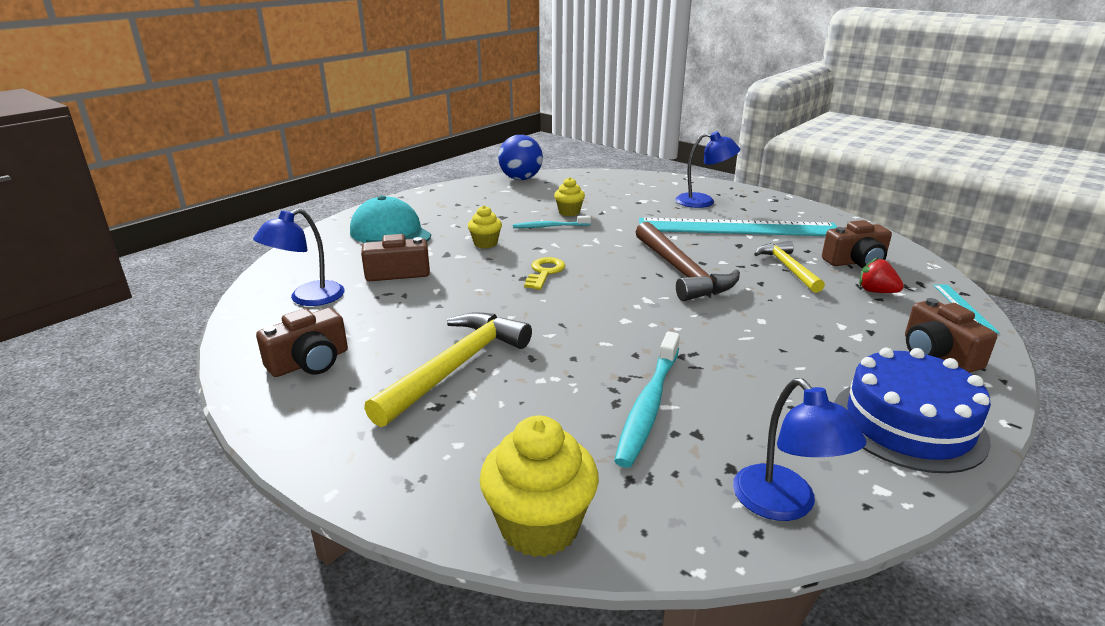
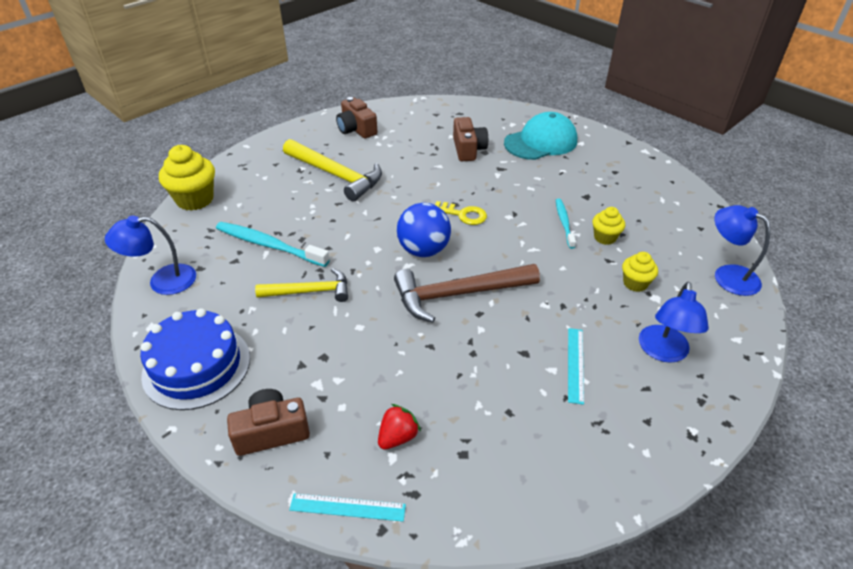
camera: 95 degrees right, 15 degrees up
(308, 298) = (432, 120): blue lamp -> blue lamp (727, 275)
(485, 243) = (522, 186): yellow cupcake -> yellow cupcake (635, 283)
(521, 179) = (704, 210): blue ball -> blue ball (423, 250)
(738, 228) = (575, 364): turquoise ruler -> turquoise ruler, size x0.40
(788, 268) = (462, 378): yellow hammer -> yellow hammer (310, 291)
(856, 262) = (474, 449): brown camera -> none

